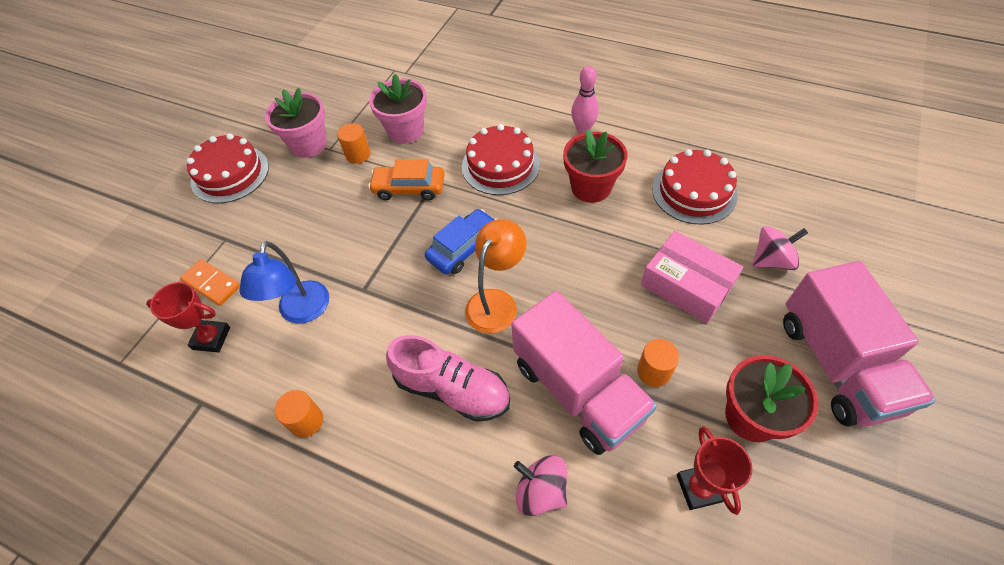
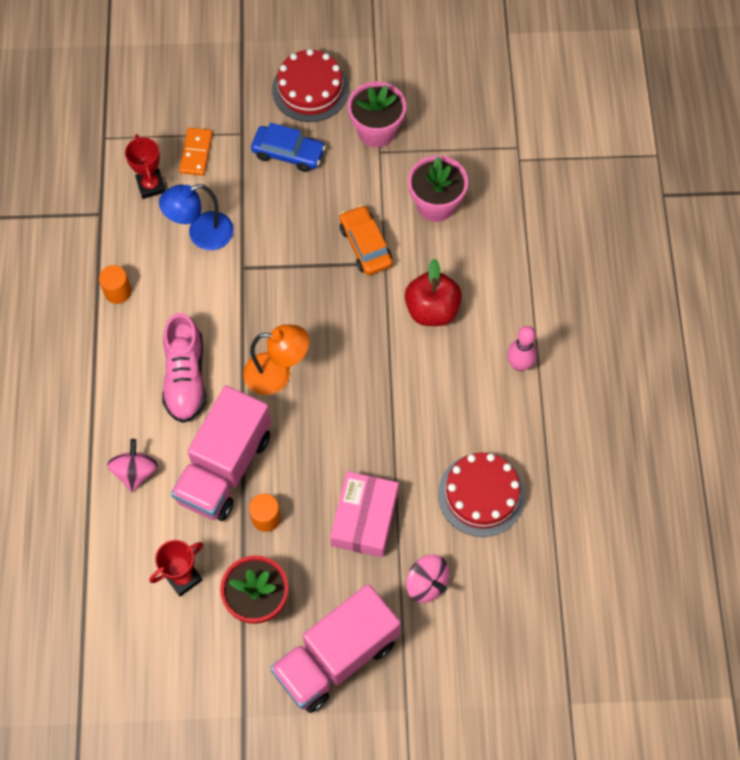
camera: 60 degrees right, 10 degrees up
(358, 155) = (384, 180): orange cylinder -> none
(464, 248) = (320, 323): blue car -> blue car (288, 153)
(500, 165) = (432, 310): red cake -> red apple
(591, 187) = (442, 401): red flower pot -> none

